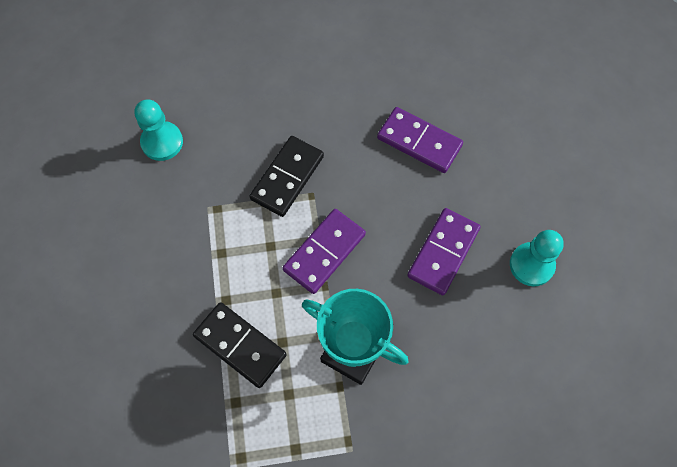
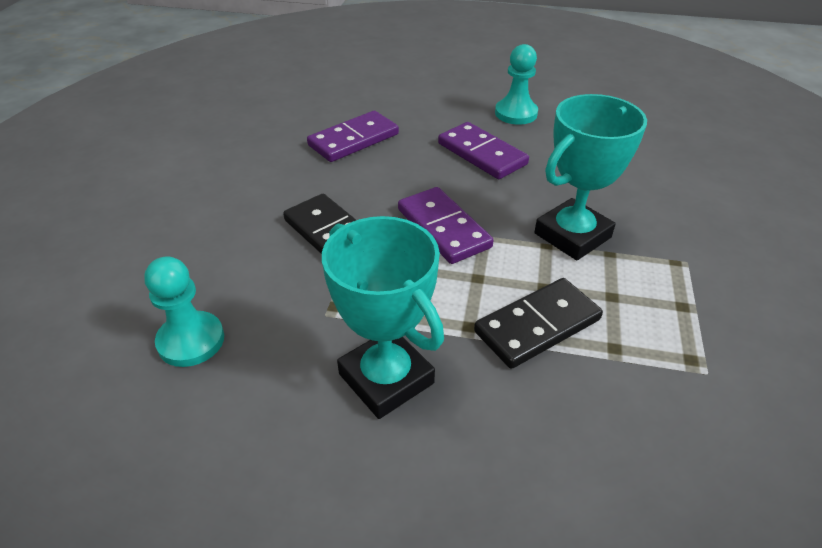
camera: 70 degrees left, 25 degrees down
(165, 263) = (386, 378): none -> turquoise trophy

